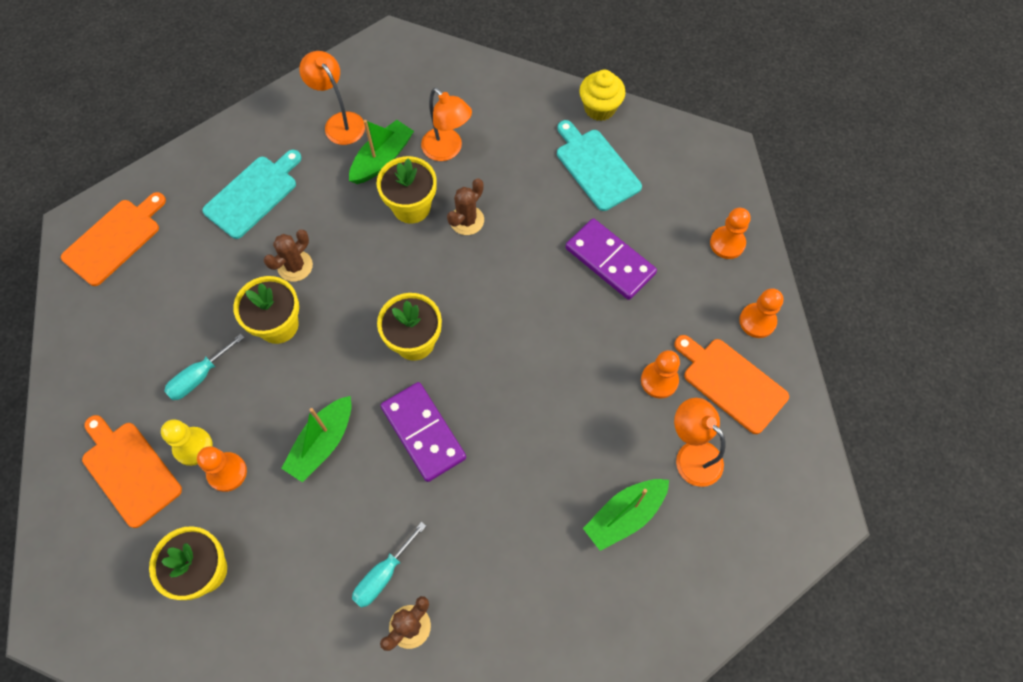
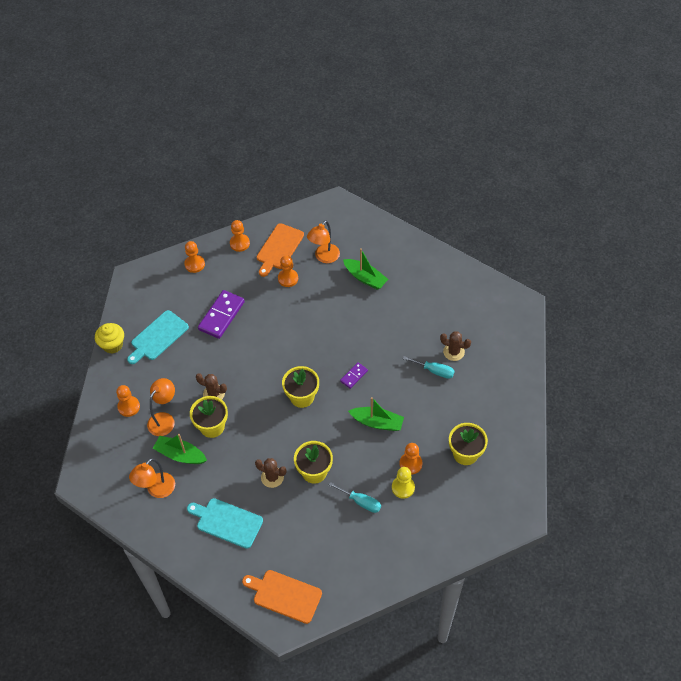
camera: 105 degrees left, 10 degrees down
(129, 470) = (428, 515): orange cutting board -> none
(423, 432) = (354, 376): purple domino -> purple domino, size x0.52
(485, 111) = (129, 407): none -> orange pawn

